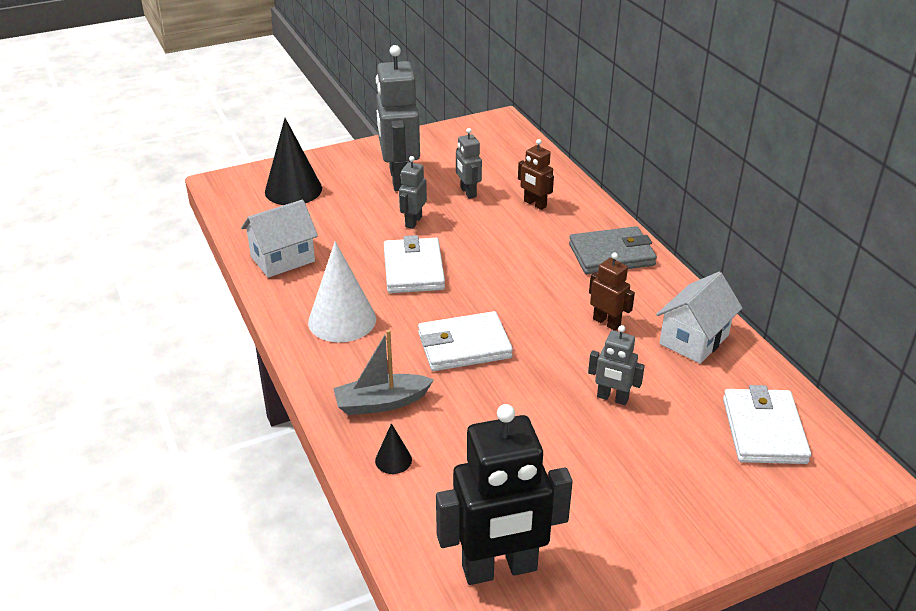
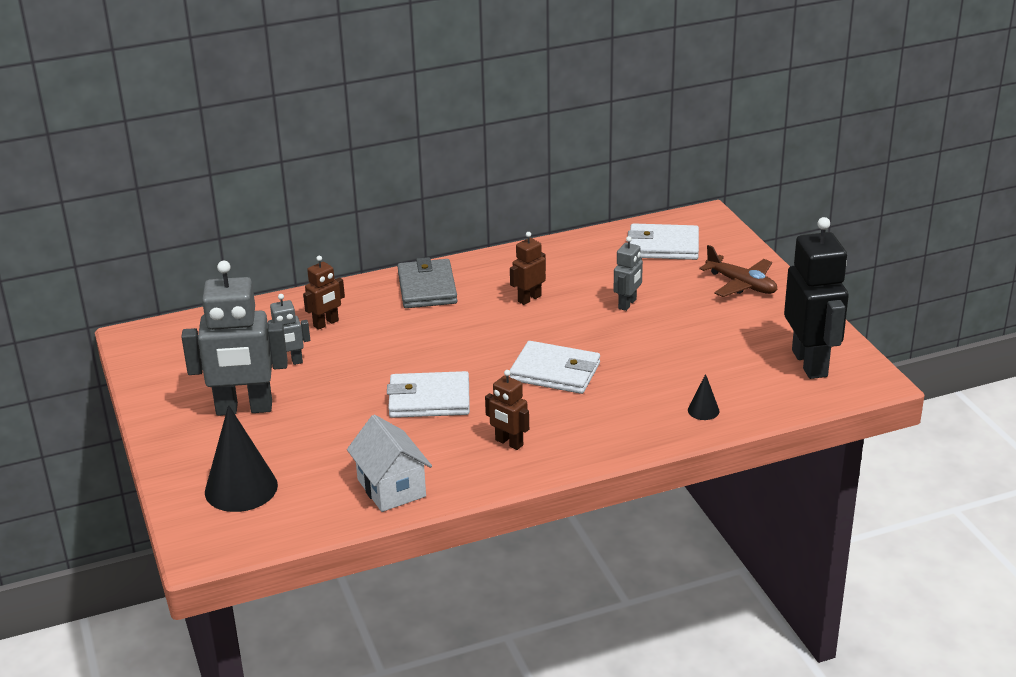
camera: 85 degrees left, 5 degrees down
(342, 320) = (509, 443): white cone -> brown robot
(381, 403) = (632, 417): grey boat -> none
(413, 222) = (338, 399): grey robot -> none
(464, 345) = (555, 372): white wallet -> white wallet turned 60 degrees counterclockwise
(686, 506) = (741, 284): none -> brown plane
(694, 339) = (556, 261): white house -> none

